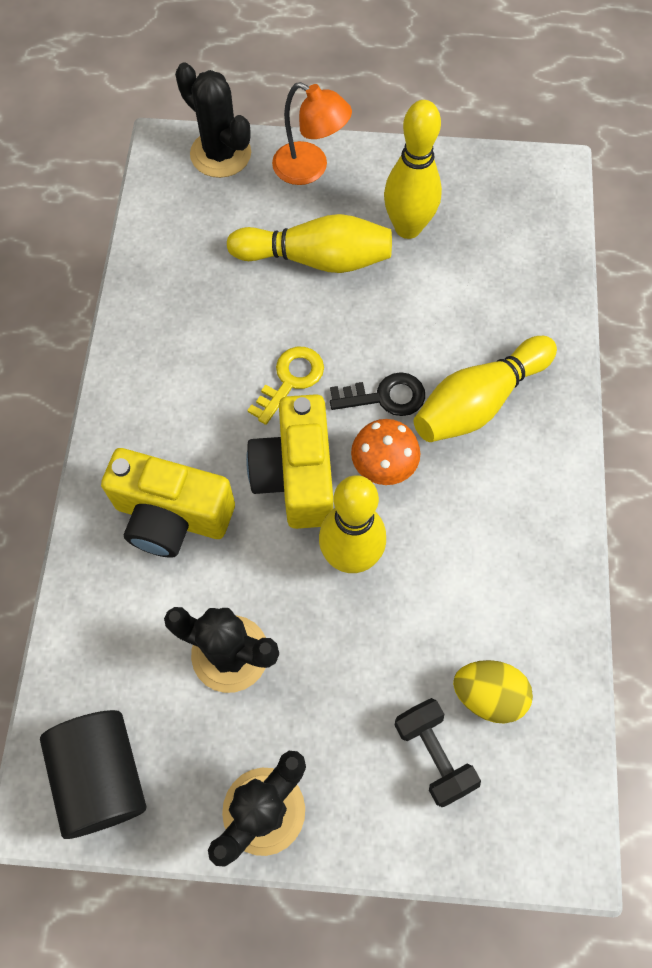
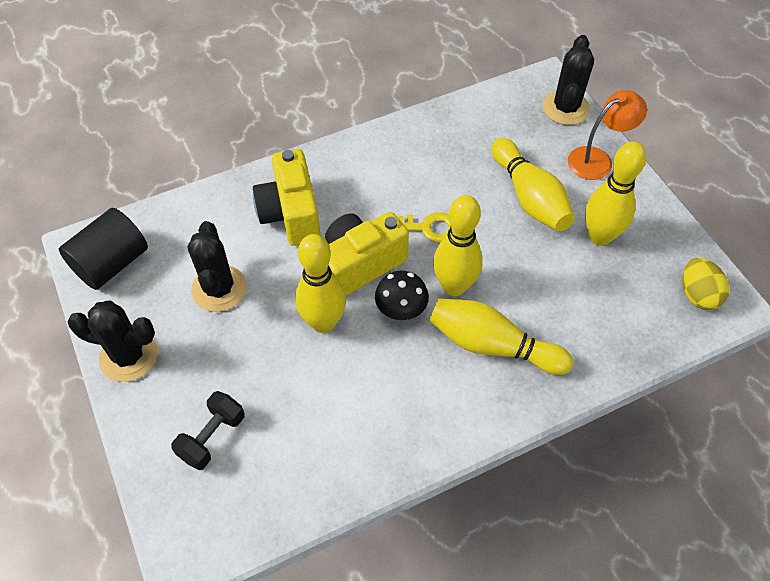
camera: 60 degrees right, 10 degrees down
(310, 169) = (597, 159): orange lamp -> orange lamp turned 120 degrees counterclockwise
(383, 466) = (401, 310): orange mushroom -> black mushroom
(385, 397) = (454, 286): black key -> yellow bowling pin
(488, 695) = (272, 453): yellow egg -> yellow egg (697, 295)

